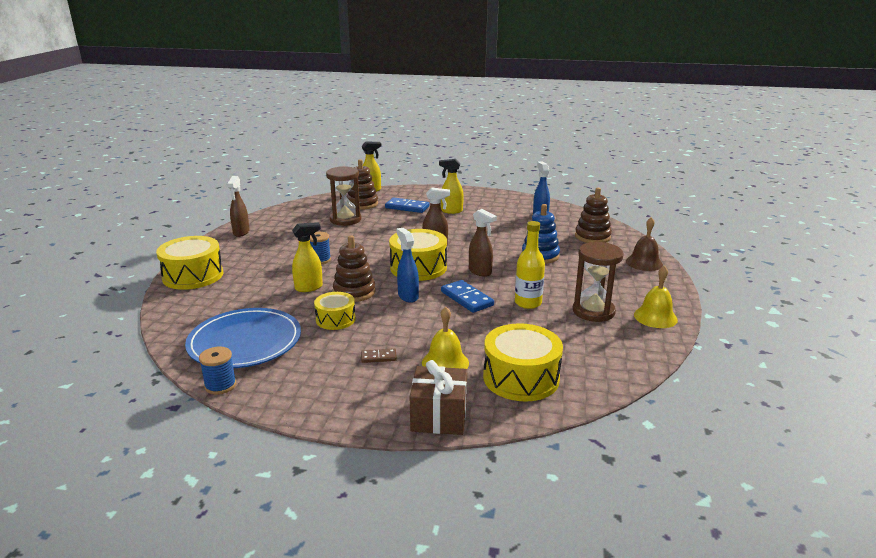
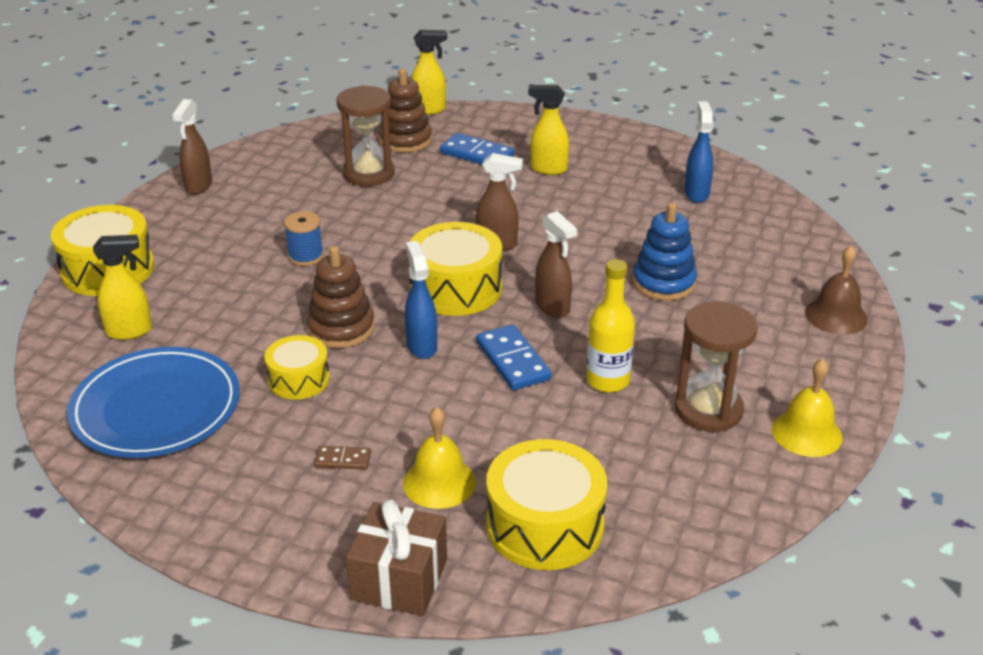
camera: 10 degrees right, 10 degrees up
(220, 385) = (105, 483): blue spool -> none
(309, 287) = (275, 312): yellow spray bottle -> yellow spray bottle (130, 331)
(592, 237) = (769, 249): brown stacking toy -> none

